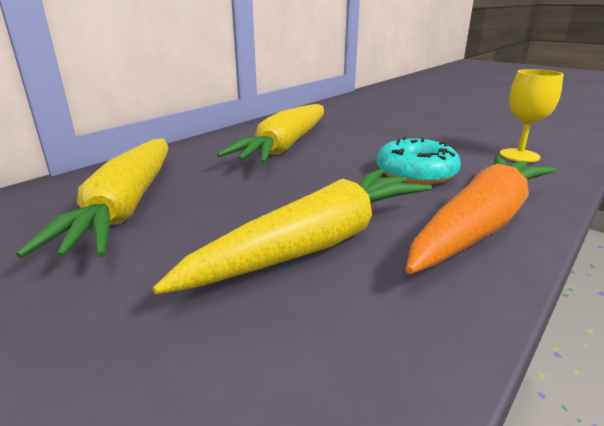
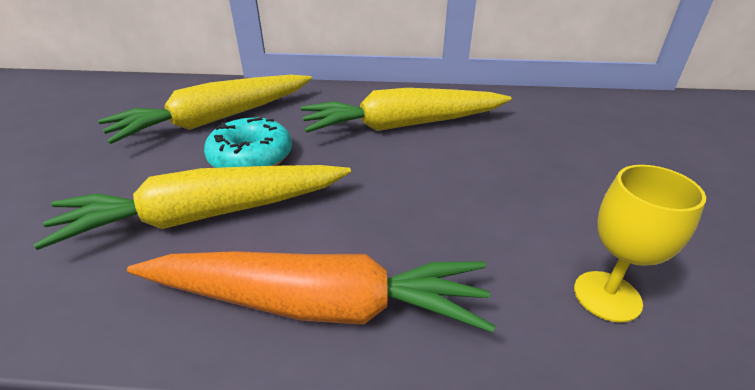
camera: 55 degrees right, 10 degrees up
(316, 244) = (207, 215): yellow carrot -> yellow carrot turned 150 degrees clockwise
(416, 173) = (419, 222): turquoise donut -> turquoise donut (251, 157)

